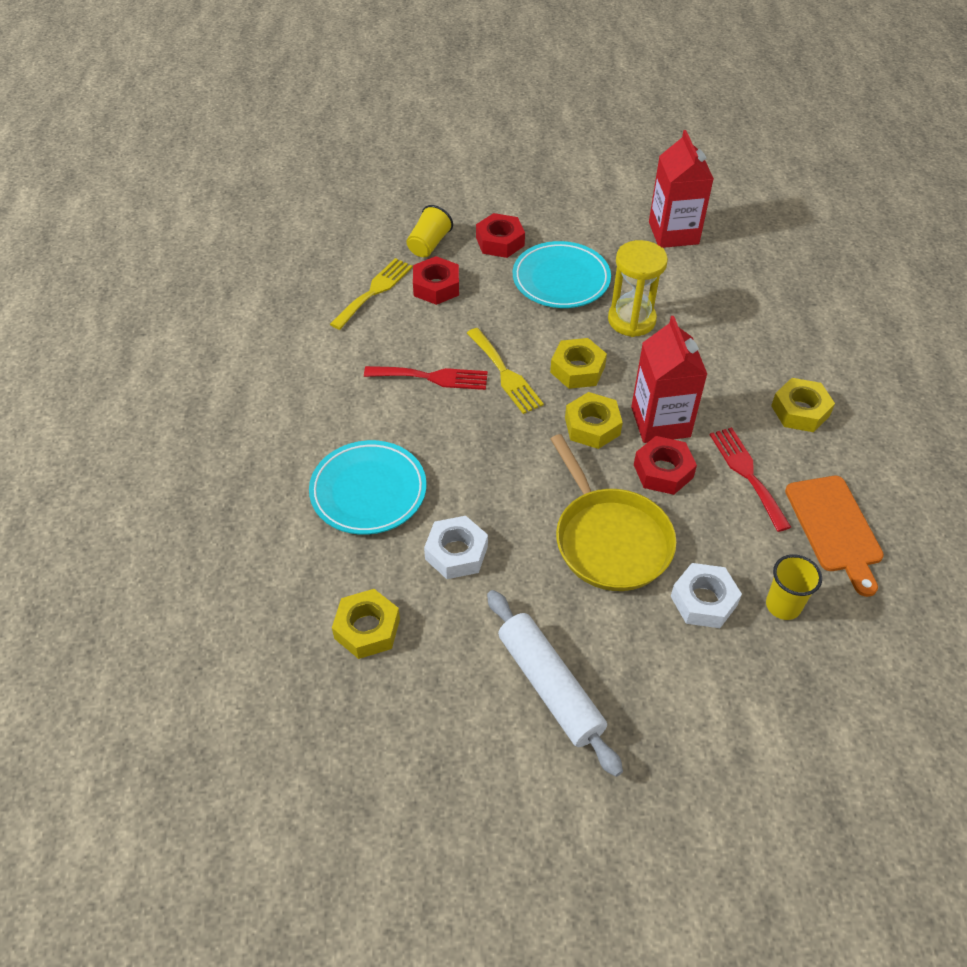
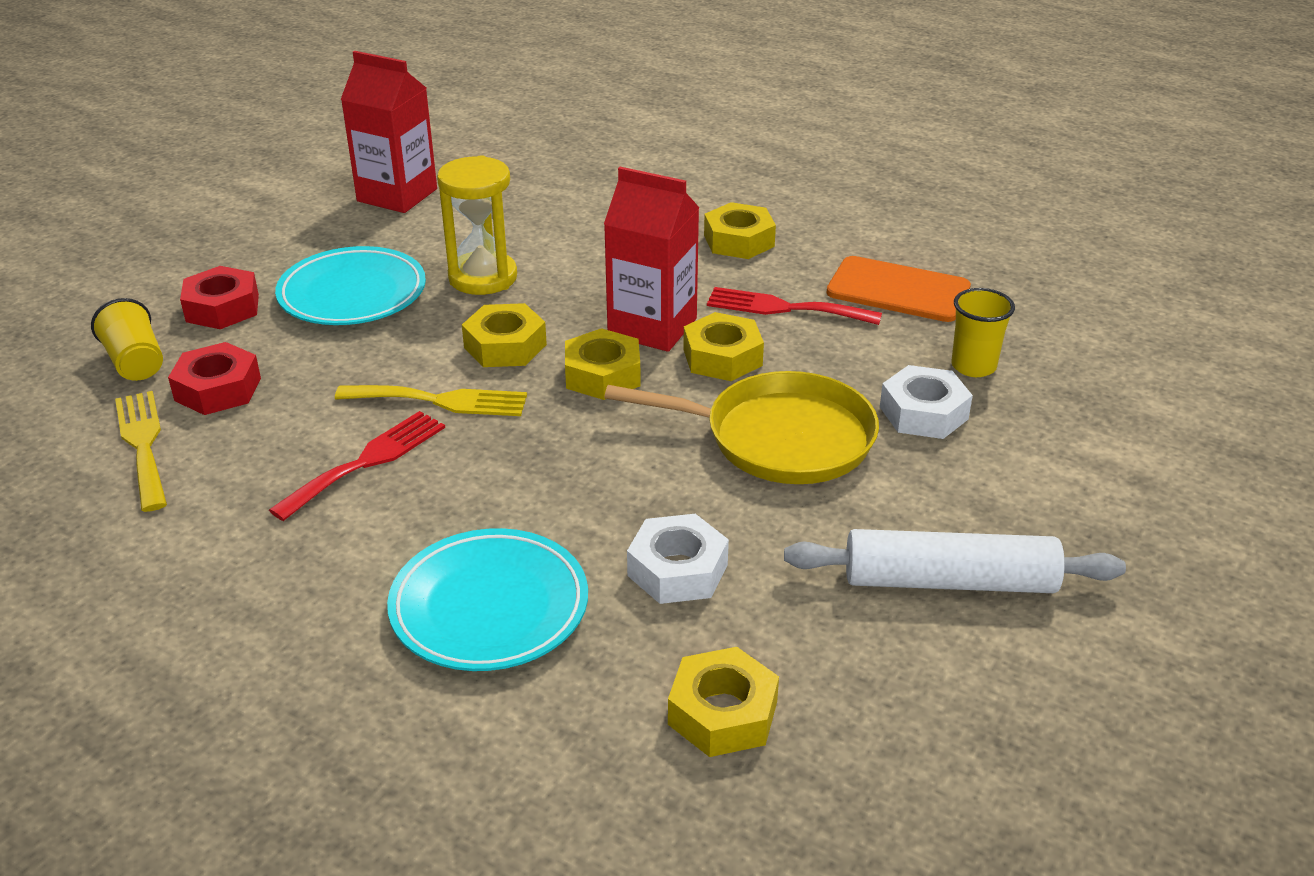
camera: 55 degrees left, 15 degrees down
(663, 471) = (722, 357): red nut -> yellow nut

